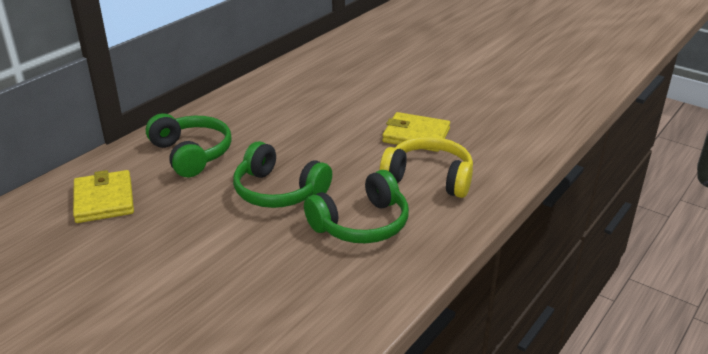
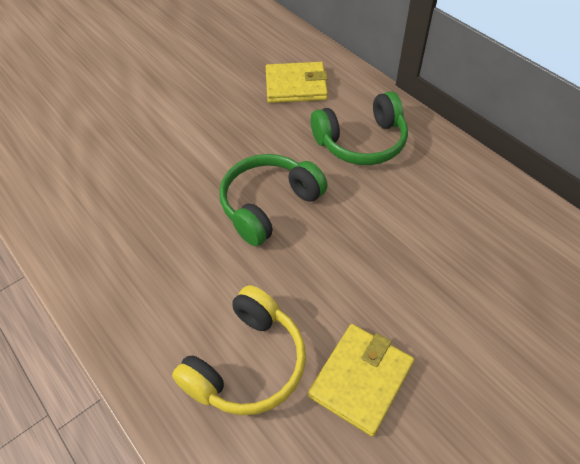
camera: 105 degrees right, 20 degrees up
(361, 224) = (183, 267): green headphones -> none

